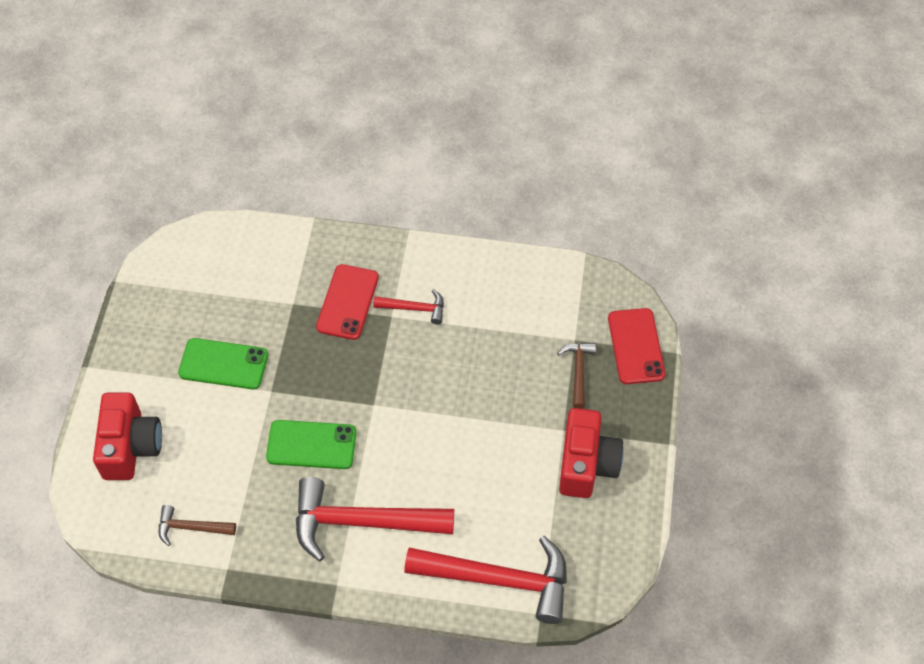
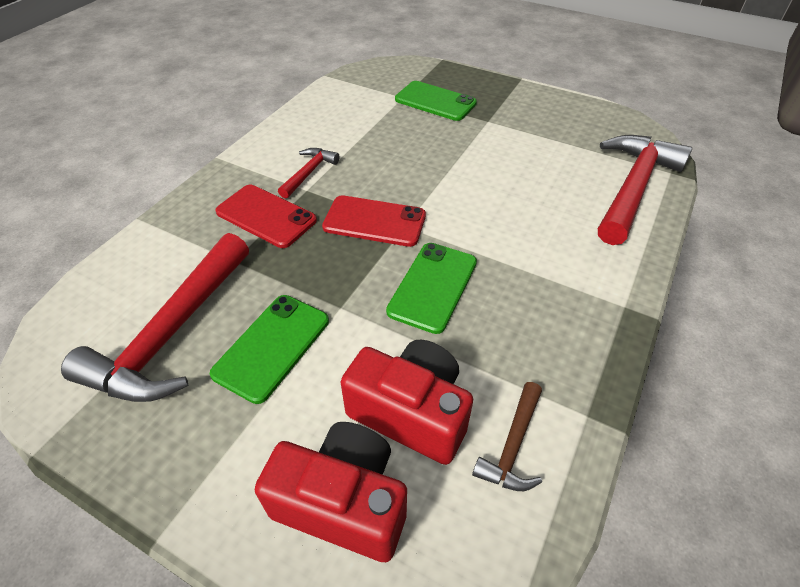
camera: 70 degrees left, 10 degrees down
(362, 522) = (548, 266): red hammer -> red hammer (172, 333)
(578, 372) = (435, 101): brown hammer -> green phone
(586, 464) = (526, 117): red camera -> red camera (411, 412)
(635, 346) = (426, 73): red phone -> red phone (374, 221)

